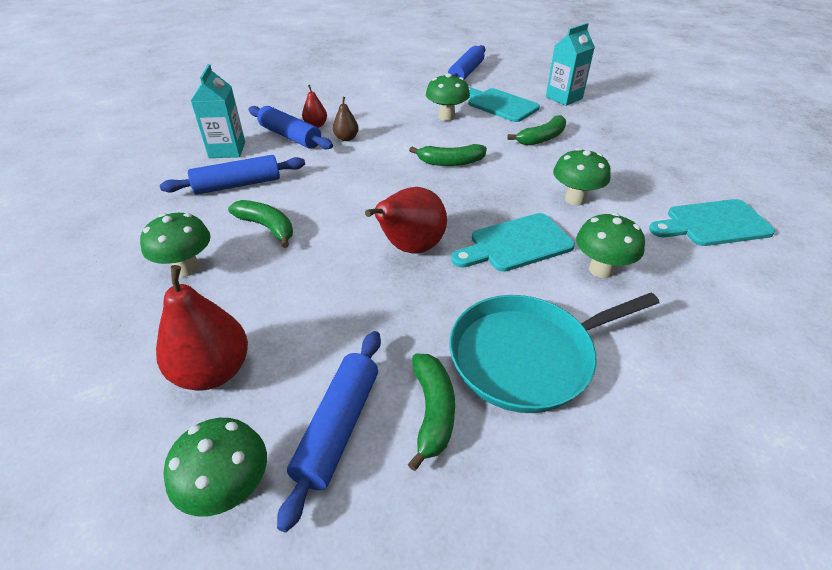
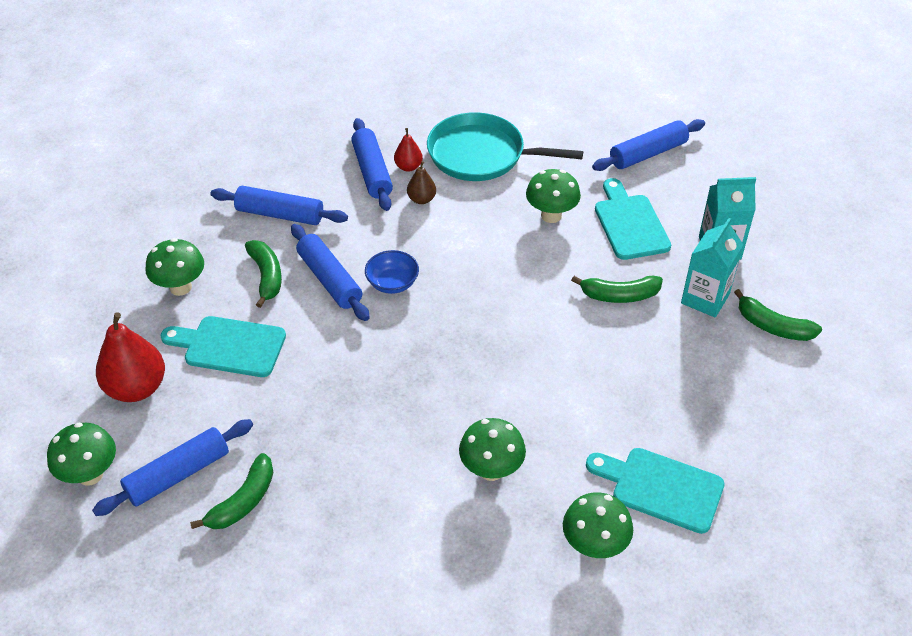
camera: 35 degrees right, 5 degrees up
(227, 150) = (303, 164): turquoise carton -> turquoise carton (705, 299)
(327, 208) = (329, 280): none -> blue rolling pin
(381, 190) = (392, 283): none -> blue bowl
(410, 248) = (357, 359): red pear -> none
(450, 162) = (489, 281): green banana -> green banana (773, 326)
(516, 244) = (448, 404): turquoise cutting board -> turquoise cutting board (229, 346)
(527, 356) = (347, 503): turquoise pan -> turquoise pan (481, 155)
(575, 199) = (559, 387): green mushroom -> green mushroom (594, 546)

